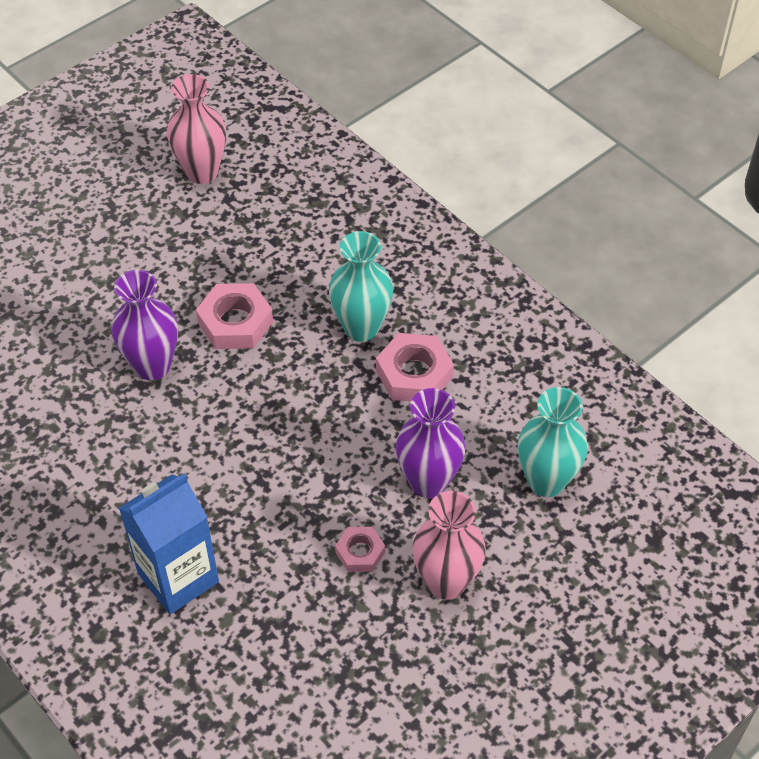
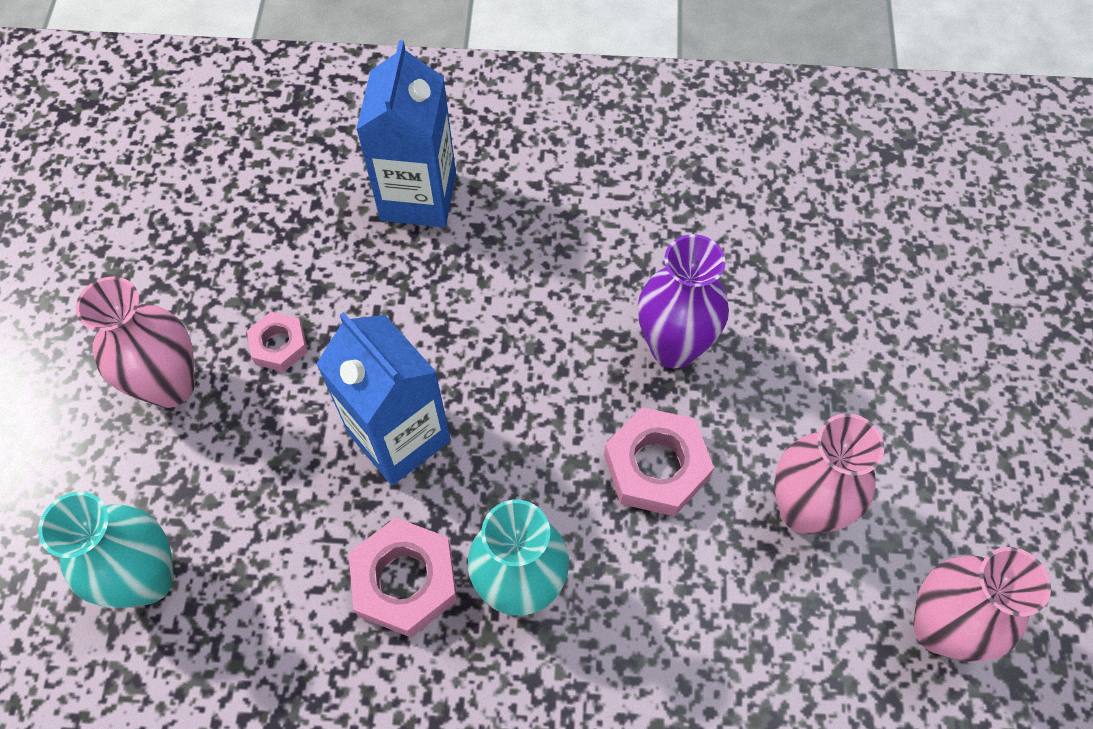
camera: 135 degrees right, 10 degrees up
(194, 252) = (804, 509): none -> pink vase
(345, 442) = (399, 437): none -> blue carton
(428, 482) = (275, 468): purple vase -> none

